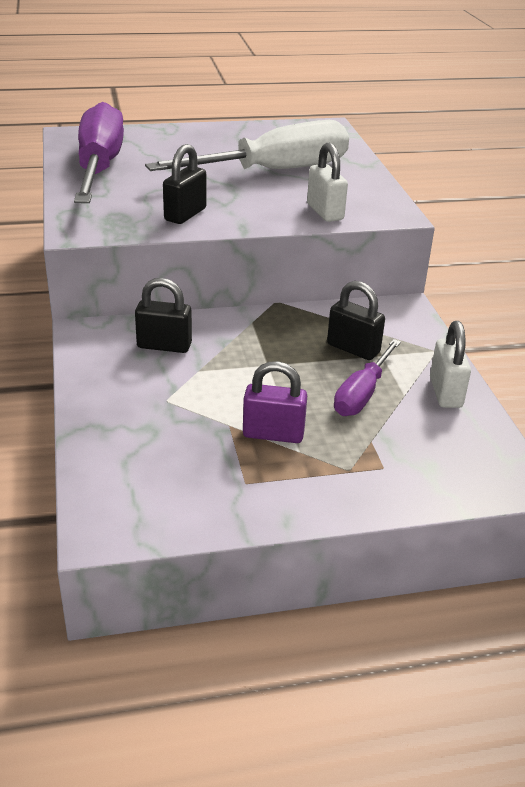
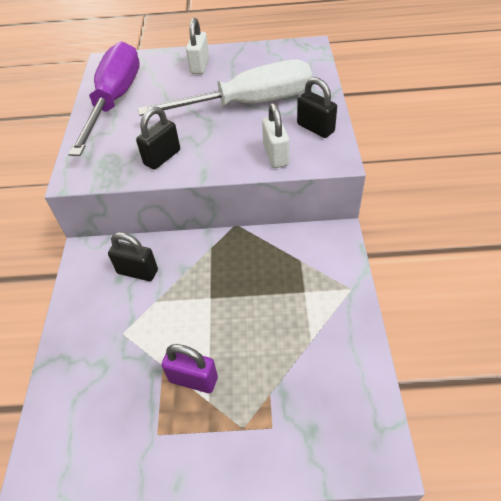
camera: 15 degrees right, 15 degrees up
(353, 349) = (282, 283): black padlock -> black padlock (315, 128)
(362, 394) = (276, 337): purple screwdriver -> none
(445, 392) = (346, 341): white padlock -> white padlock (200, 66)

